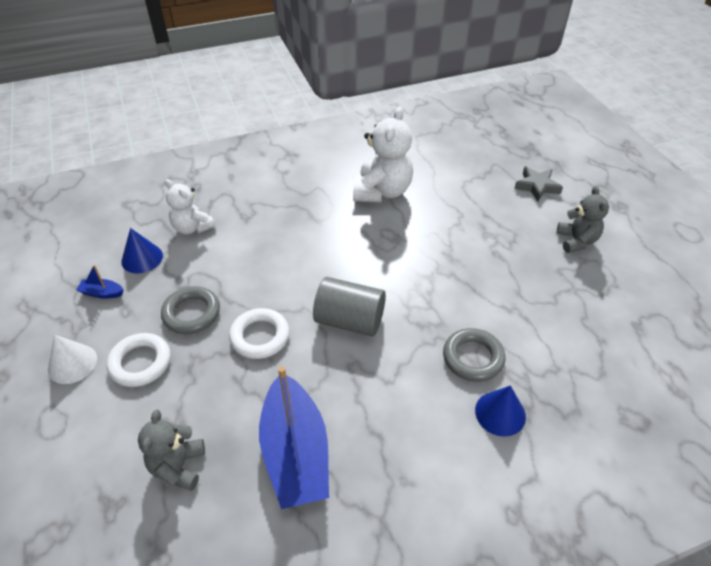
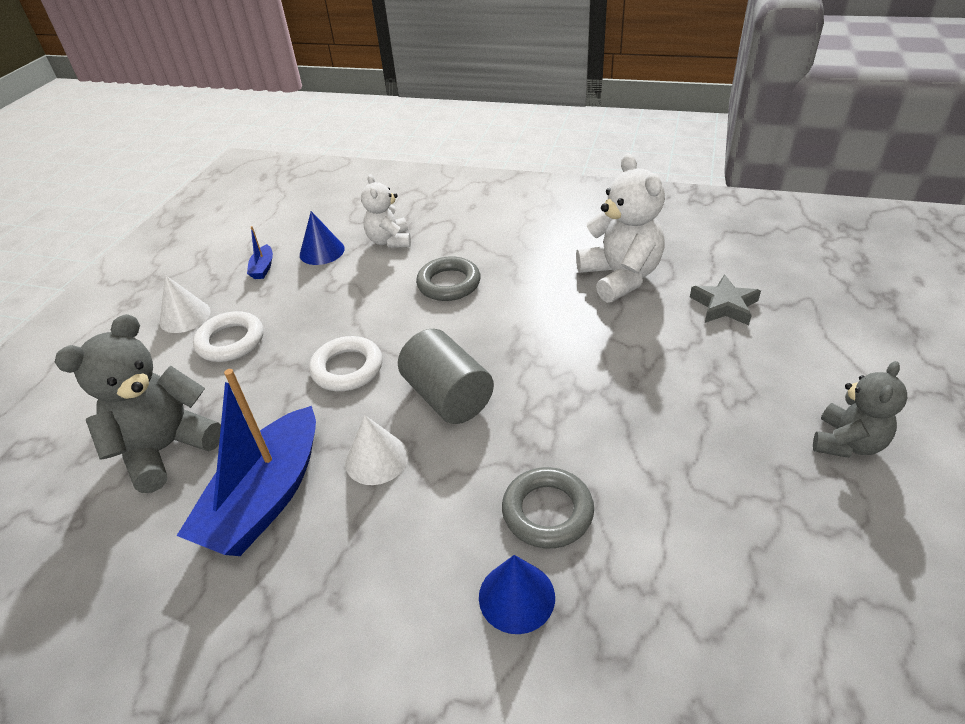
camera: 40 degrees right, 5 degrees down
(102, 293) = (263, 268): blue boat -> blue boat turned 135 degrees counterclockwise
(178, 466) = (166, 448): grey teddy bear -> grey teddy bear, size x1.59
(191, 313) = (312, 318): grey ring -> grey ring (449, 283)
(344, 385) = (376, 459): none -> white cone
(382, 191) = (620, 277): white teddy bear -> white teddy bear turned 75 degrees counterclockwise
(537, 186) = (849, 348): grey star -> grey star (724, 305)

